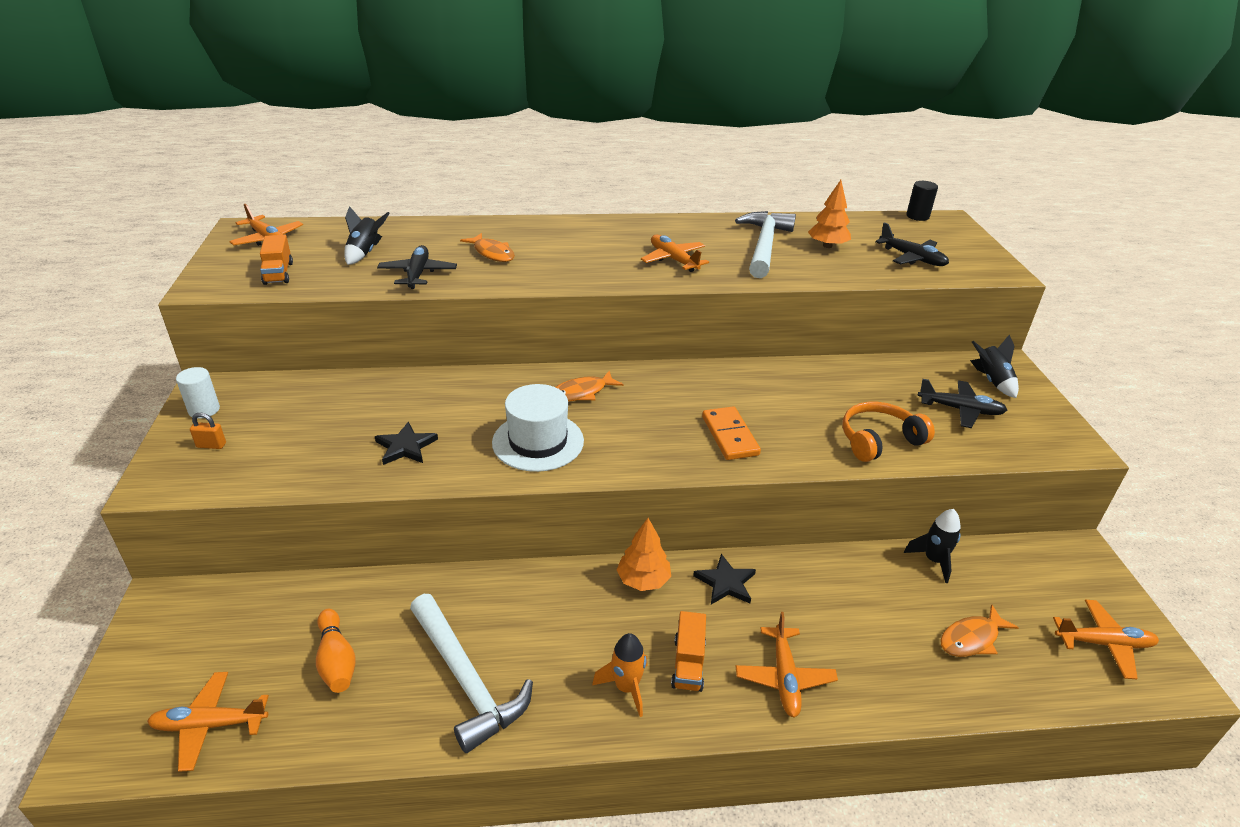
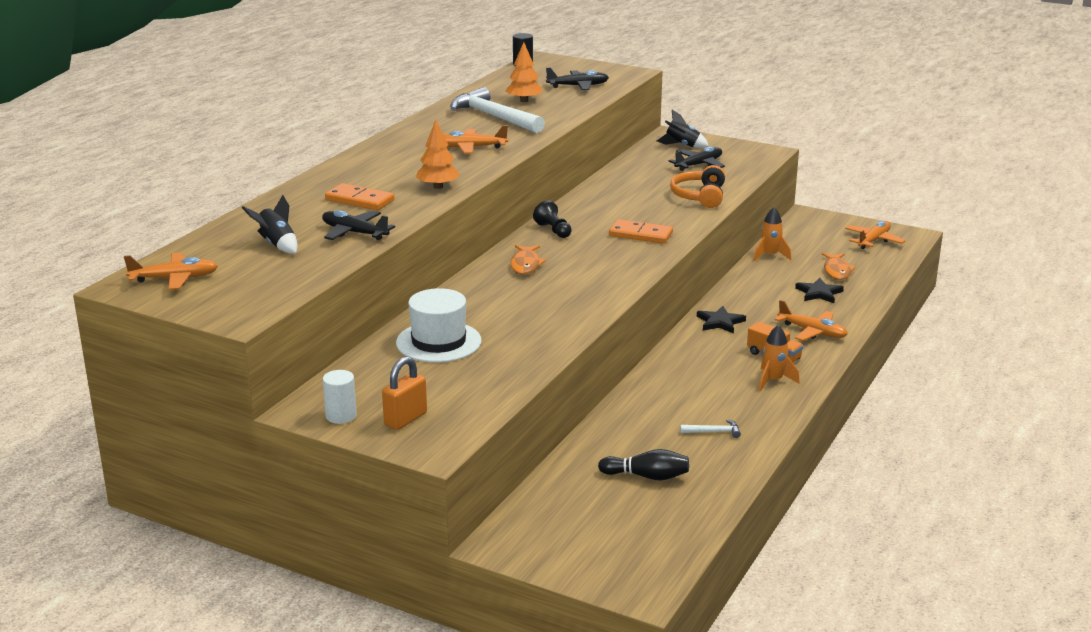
camera: 55 degrees left, 10 degrees down
(209, 725) = (660, 537): orange plane -> none
(211, 445) = (405, 419): orange padlock -> orange padlock, size x1.70
(278, 273) = (262, 284): orange truck -> none
(336, 660) = (646, 476): orange bowling pin -> black bowling pin
(406, 446) = (512, 342): black star -> black star (819, 293)
(466, 679) = (714, 432): white hammer -> white hammer, size x0.41
(492, 253) = (360, 200): orange fish -> orange domino
(538, 441) = (567, 295): white hat -> white hat (438, 342)
(643, 580) = (688, 347): orange tree -> orange tree (438, 187)
(676, 380) = (553, 230): none -> black pawn
(933, 560) = (770, 256): black rocket -> orange rocket

